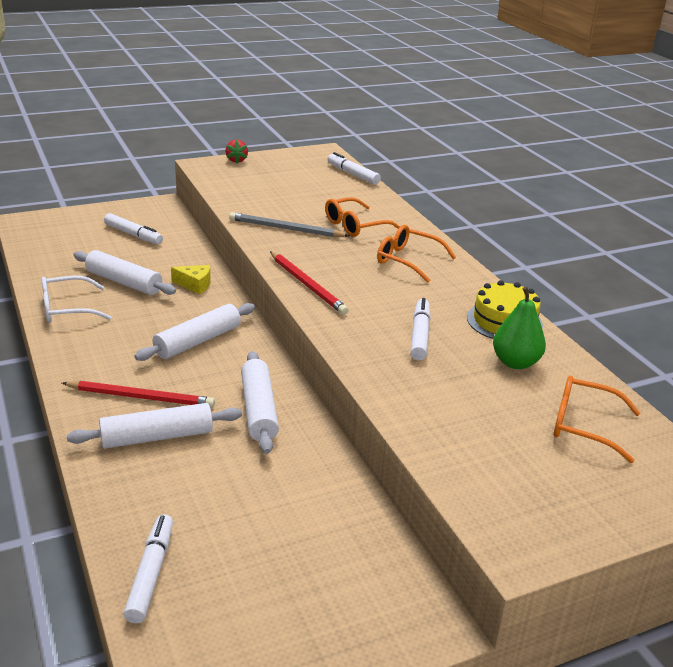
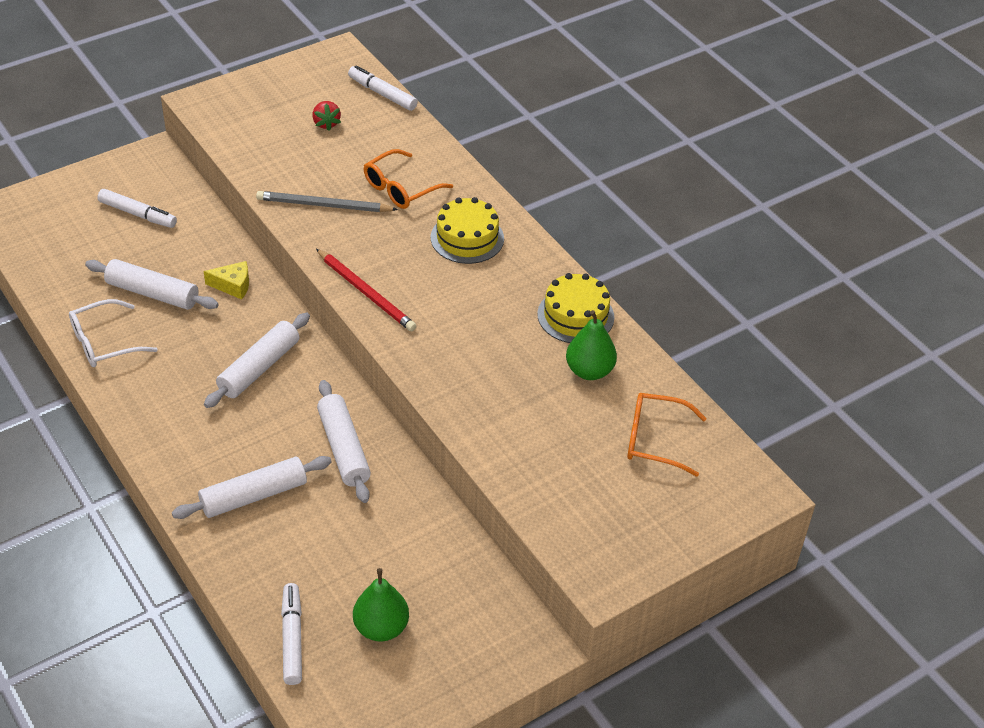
camera: 10 degrees left, 15 degrees up
(141, 397) = (223, 450): red pencil -> none
(236, 160) = (237, 87): red strawberry -> red strawberry (326, 123)
(254, 577) = (381, 627): none -> green pear
(408, 260) = (467, 238): orange glasses -> yellow cake
(419, 335) = (492, 348): white marker -> none

